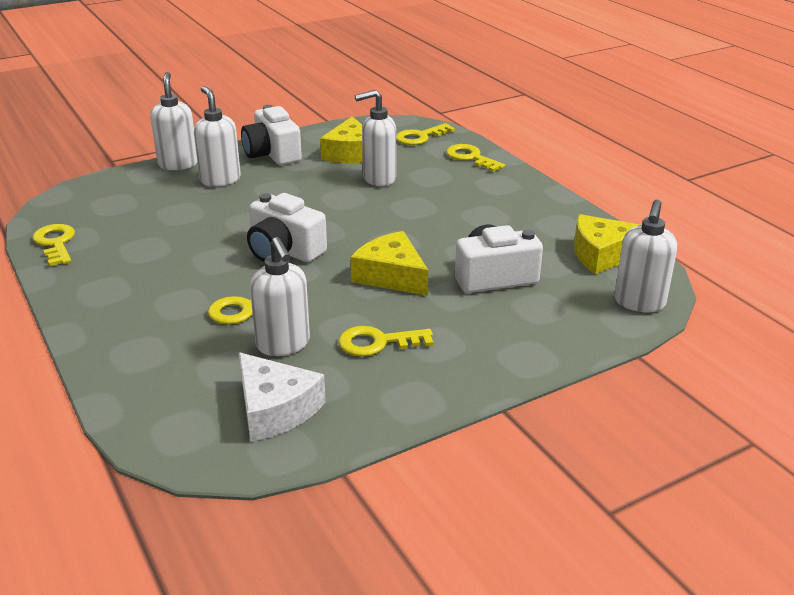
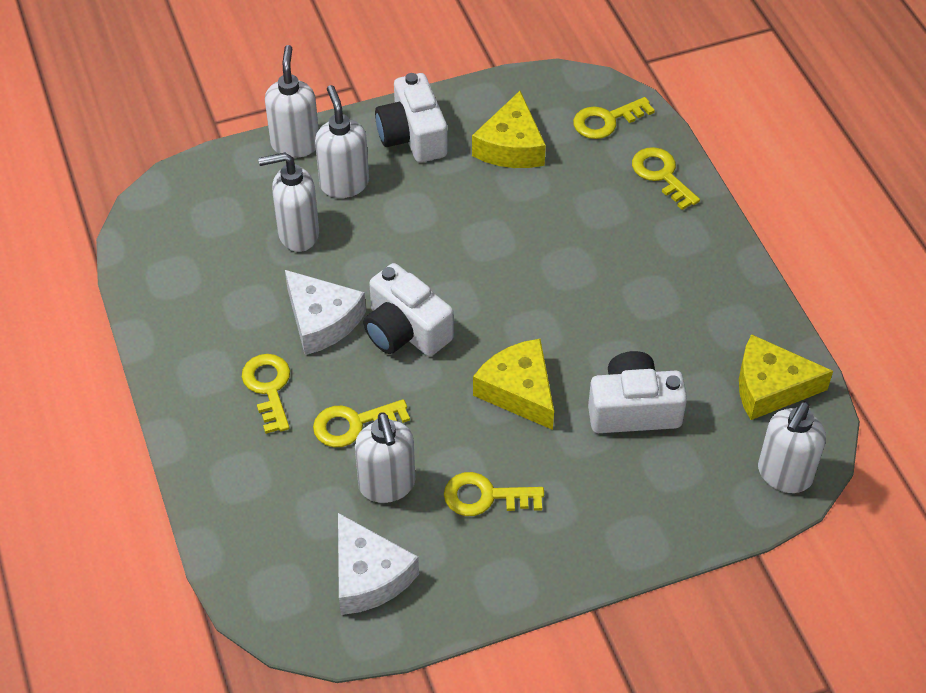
camera: 10 degrees right, 20 degrees up
(55, 243) = (153, 283): yellow key -> yellow key (268, 388)
(209, 251) = (321, 321): none -> white cheese
(378, 179) = (536, 206): white soap dispenser -> white soap dispenser (297, 234)

